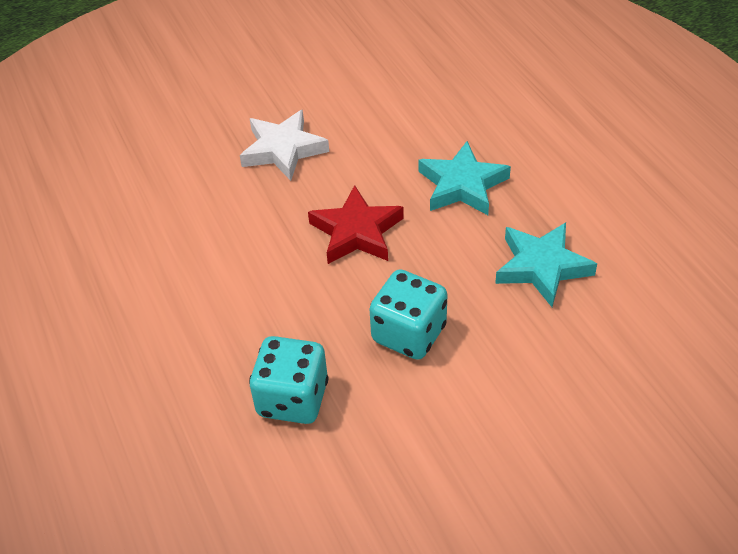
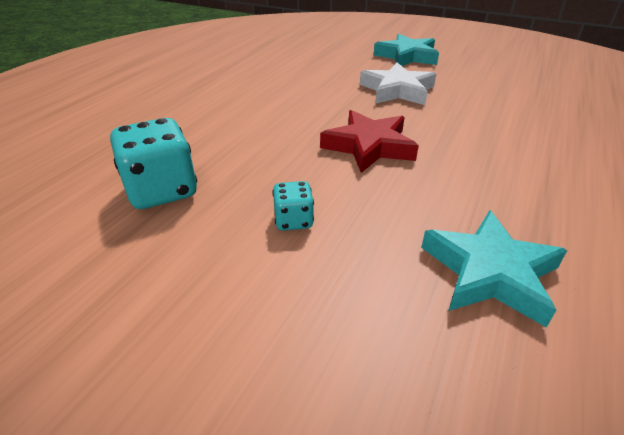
camera: 50 degrees right, 10 degrees down
(409, 333) = (293, 220): turquoise dice -> turquoise dice, size x0.53
(462, 185) = (499, 173): turquoise star -> turquoise star (407, 56)

